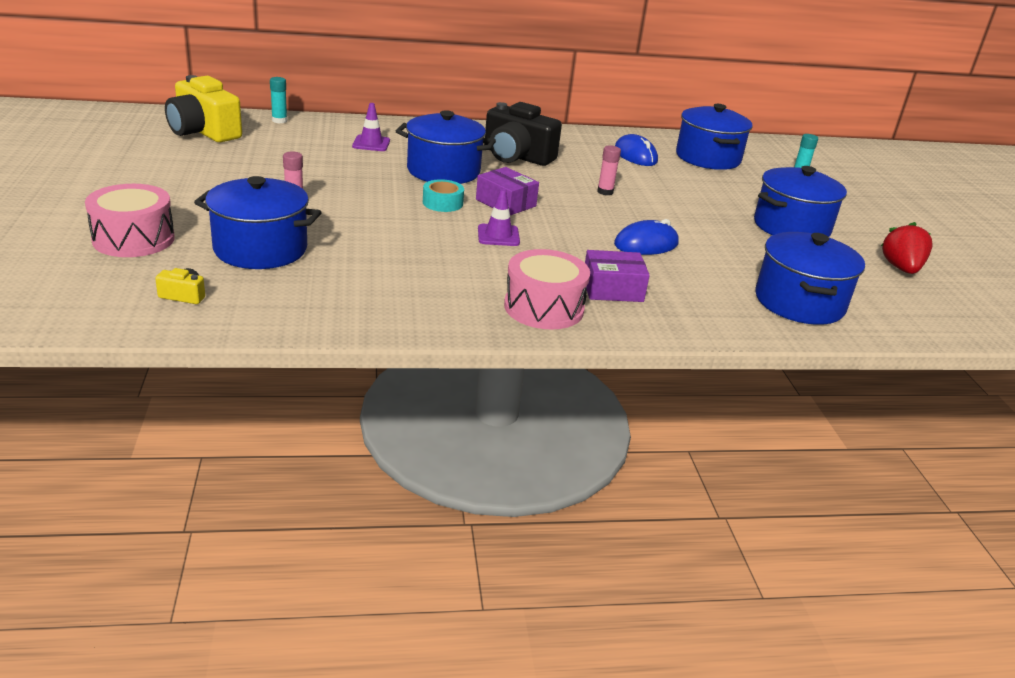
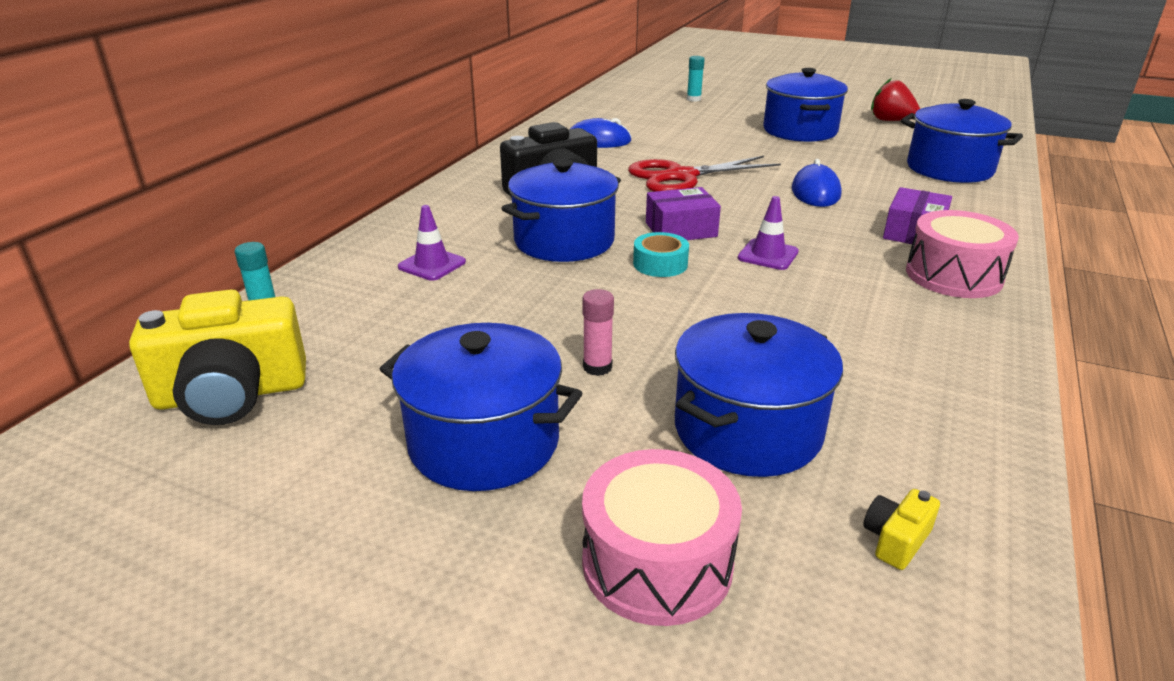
camera: 55 degrees left, 0 degrees up
(605, 192) = (681, 176): pink glue stick -> red scissors
(708, 158) = (629, 117): blue pot -> blue pot (484, 442)

